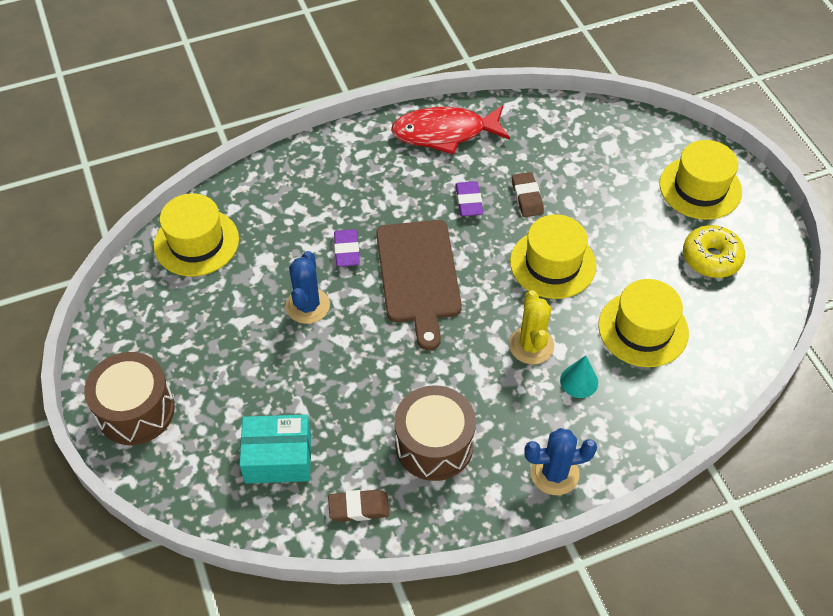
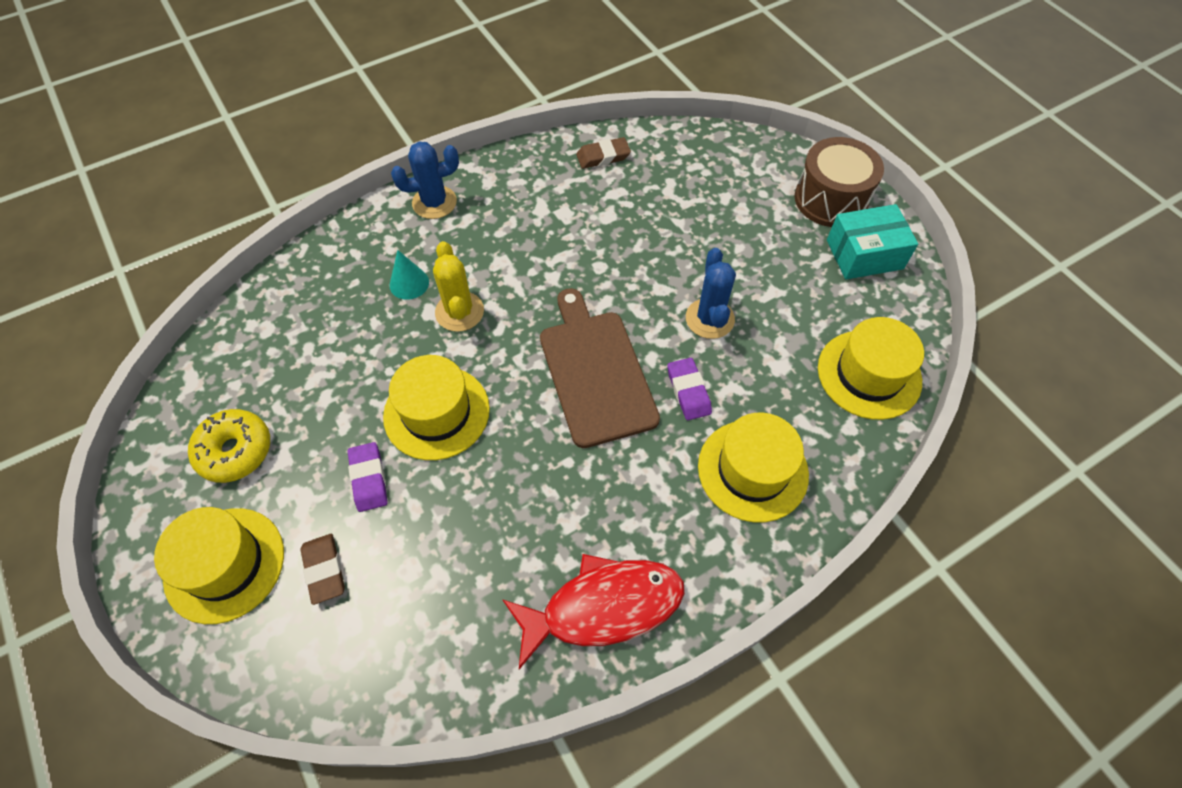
camera: 170 degrees right, 5 degrees up
(278, 457) = (685, 181): turquoise box -> turquoise box (864, 254)
(434, 444) = (547, 210): brown drum -> none
(468, 201) = (550, 487): purple eraser -> purple eraser (369, 479)
(527, 197) = (472, 507): brown eraser -> brown eraser (324, 570)
(643, 329) = (335, 347): yellow hat -> yellow hat (752, 470)

